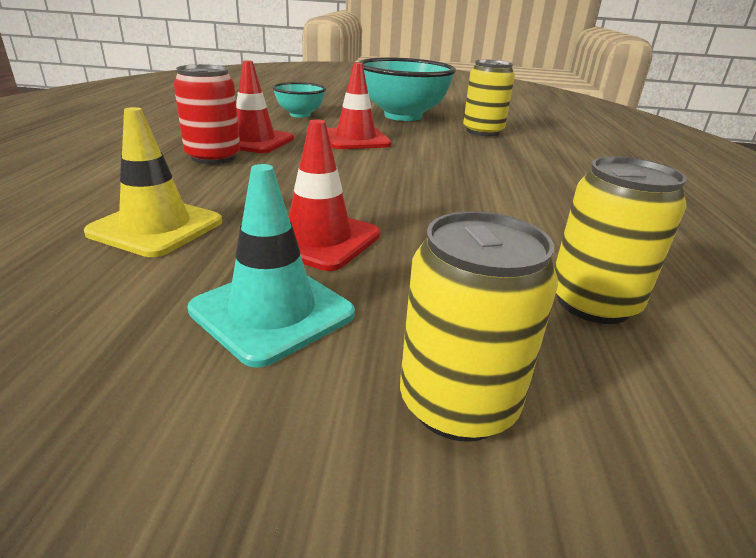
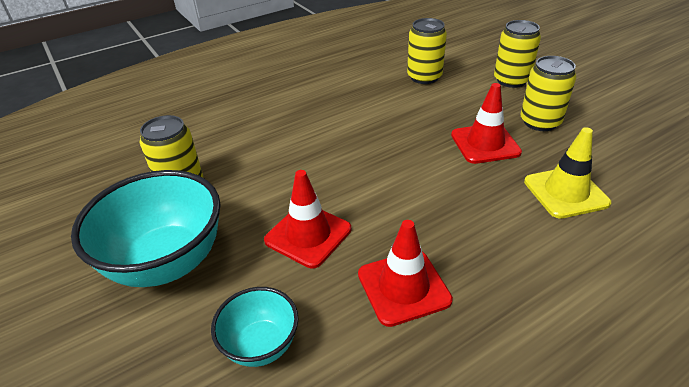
camera: 125 degrees left, 10 degrees up
(213, 157) = (471, 269): red can -> none
(272, 312) = (540, 122): turquoise traffic cone -> yellow can

